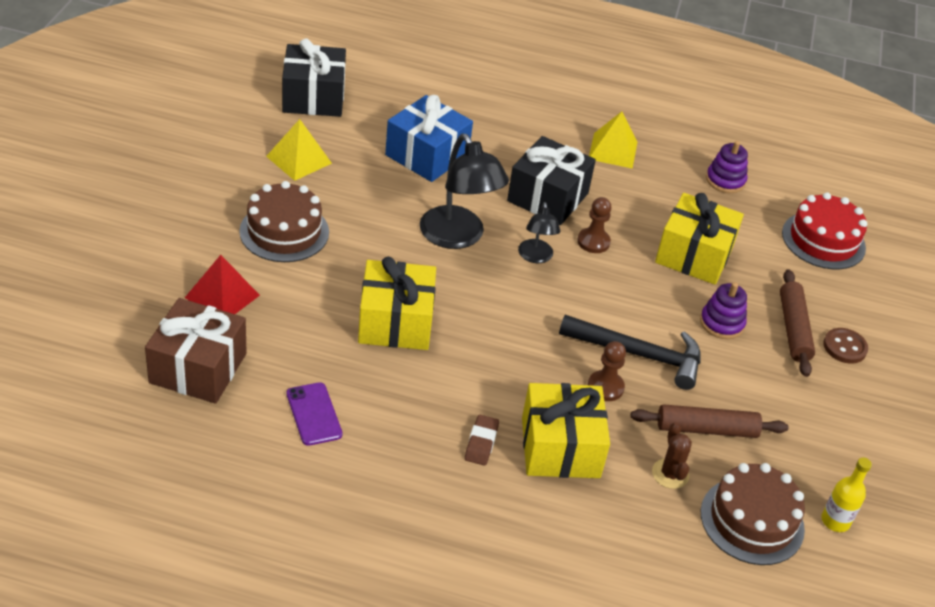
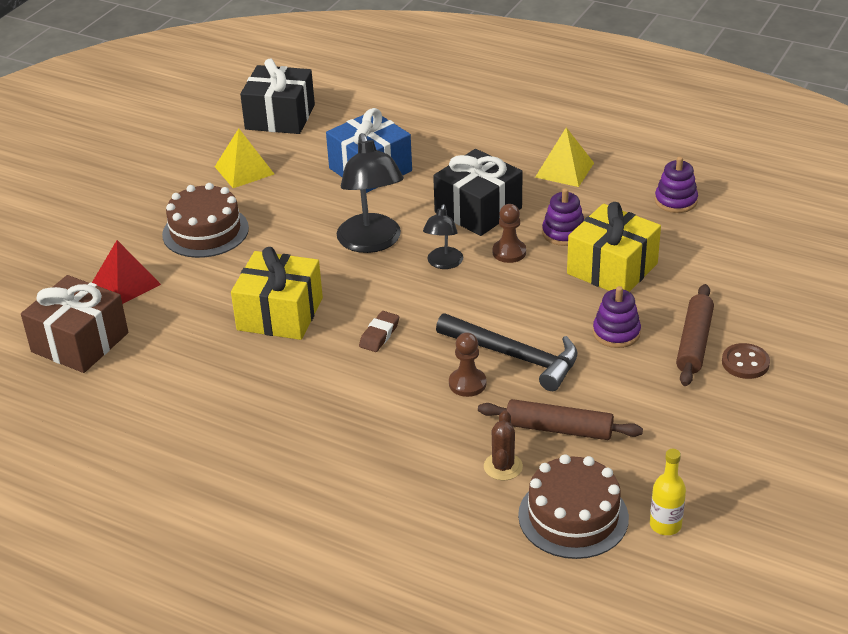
camera: 20 degrees right, 5 degrees down
(314, 414) = (170, 388): purple phone -> none
(481, 443) = (321, 424): brown eraser -> brown eraser (379, 335)
(560, 447) = (398, 434): yellow gift -> none
(636, 219) = (563, 233): none -> purple stacking toy
(823, 240) = (763, 261): red cake -> none

